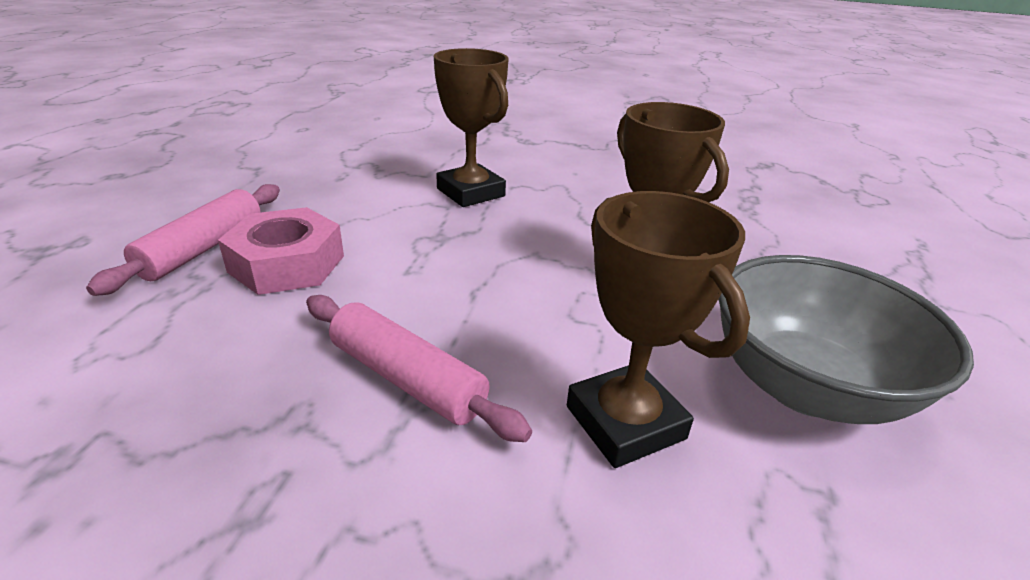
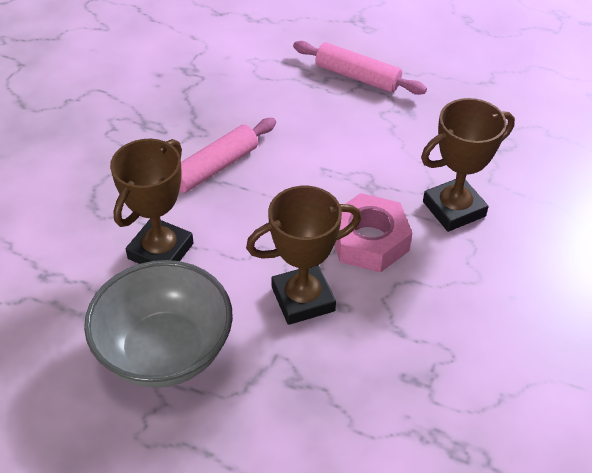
camera: 100 degrees right, 15 degrees up
(287, 264) = (336, 113): pink nut -> pink nut (369, 240)
(625, 422) = (160, 251): brown trophy -> brown trophy turned 45 degrees counterclockwise

